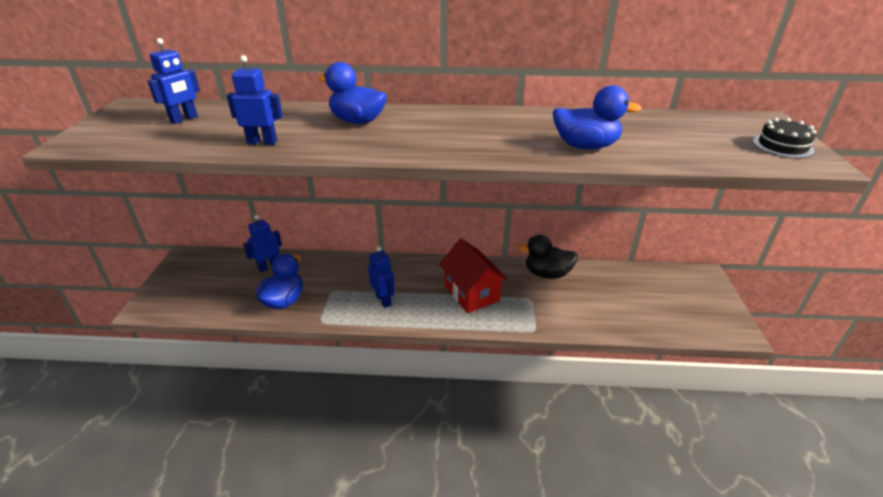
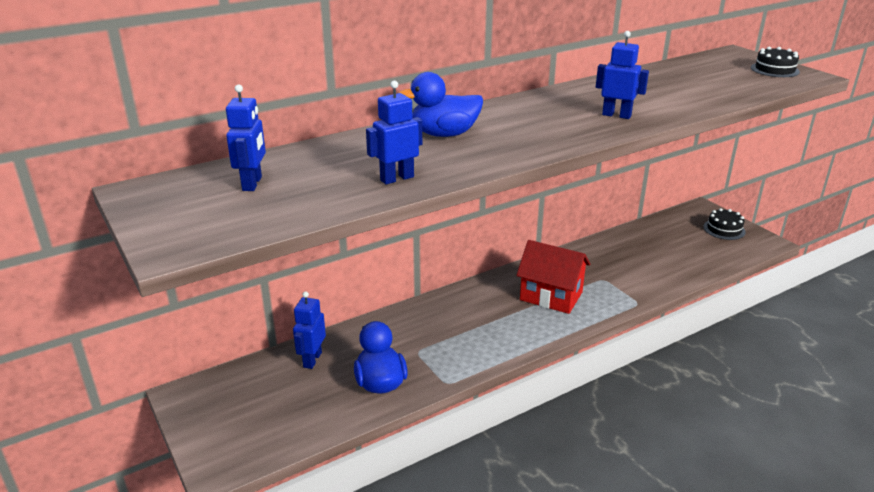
camera: 35 degrees left, 5 degrees down
(383, 300) = (481, 336): blue robot -> blue robot (616, 115)
(547, 274) = (591, 254): black duck -> none
(585, 146) = (663, 104): blue duck -> none
(704, 302) = (724, 229): none -> black cake

